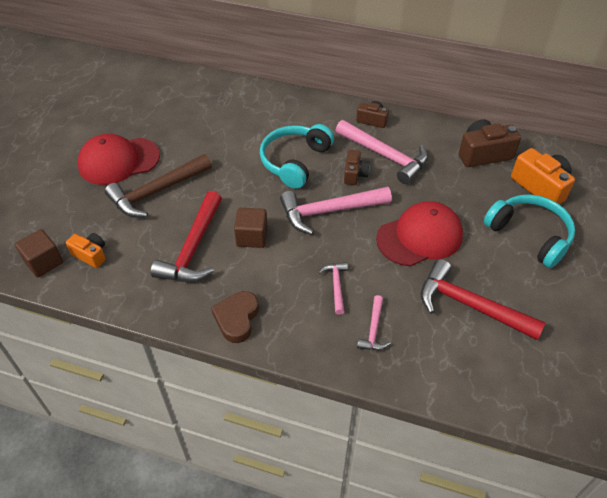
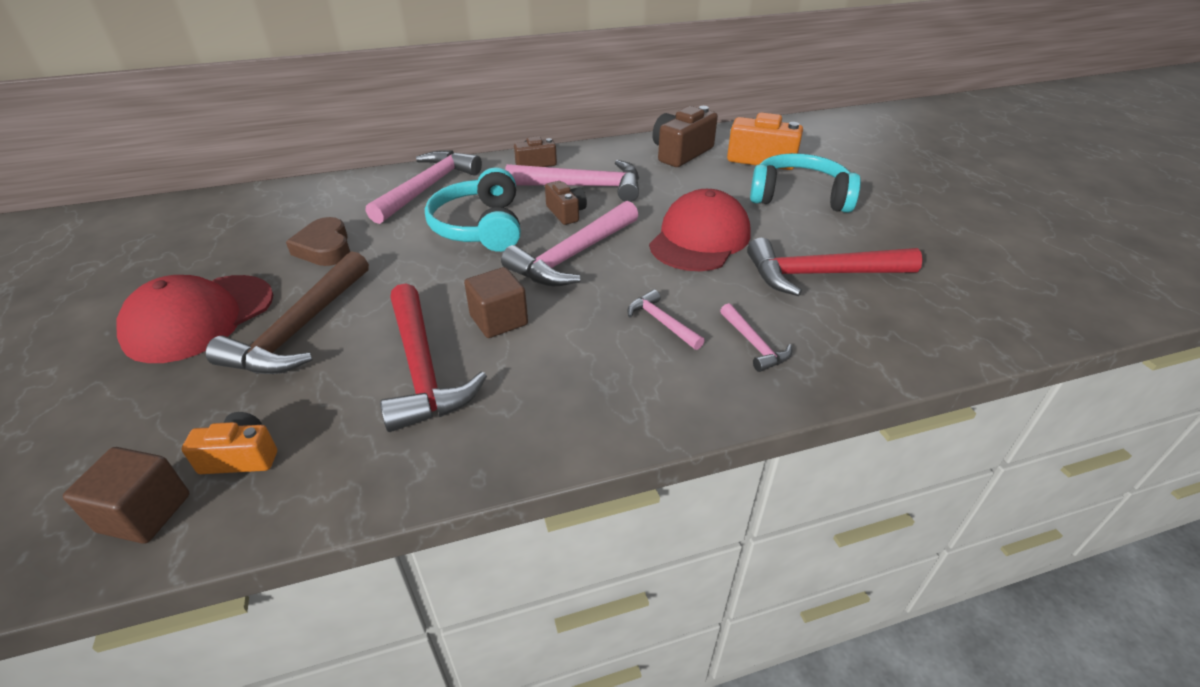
camera: 35 degrees left, 10 degrees down
(237, 319) = (571, 421): brown heart -> brown heart (325, 248)
(290, 114) = (428, 188): none -> pink hammer

